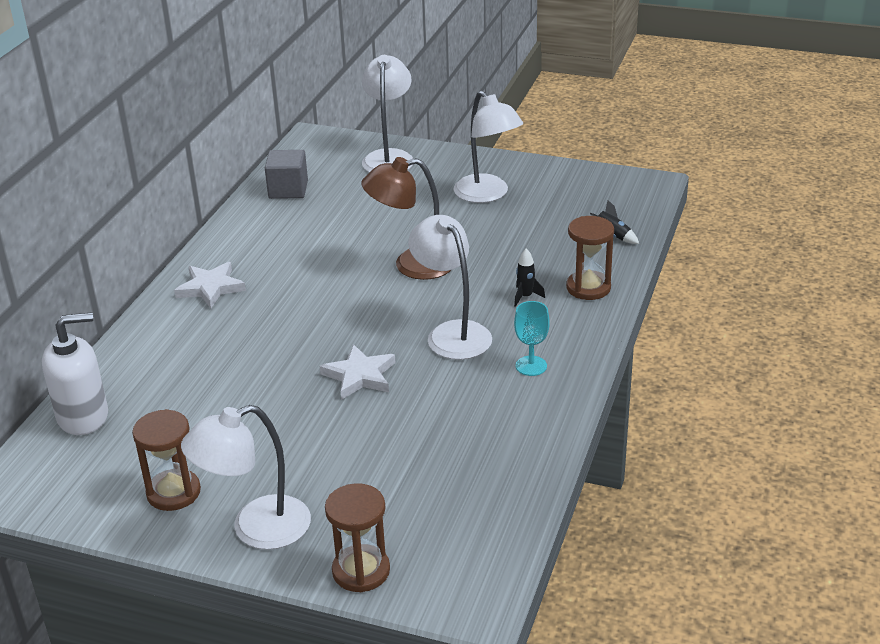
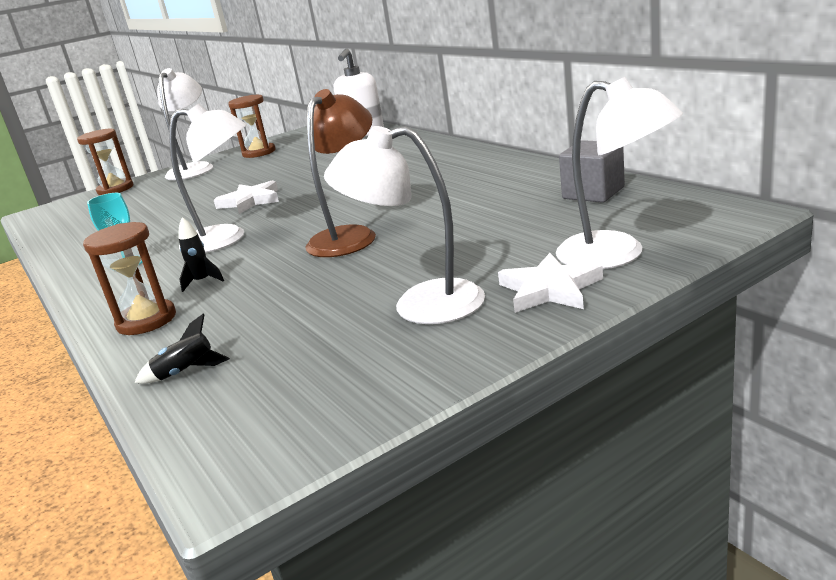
camera: 130 degrees right, 10 degrees down
(210, 288) = (450, 160): white star -> white star (550, 289)

